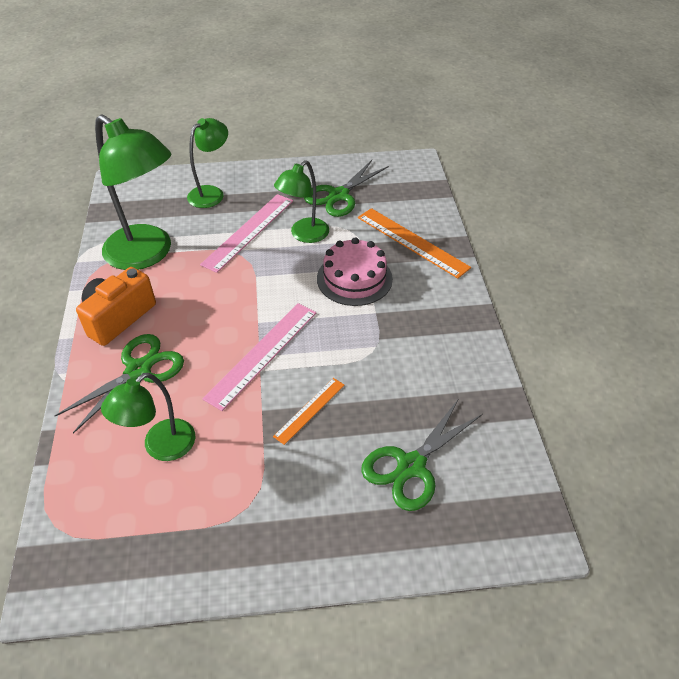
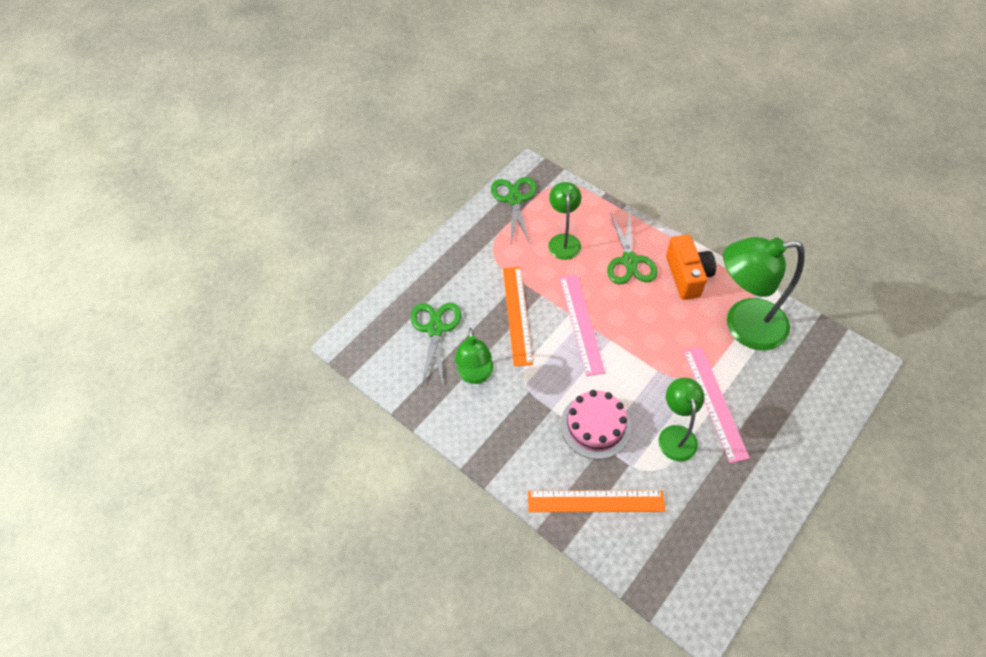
camera: 140 degrees right, 10 degrees up
(211, 193) = (794, 414): green lamp -> green lamp (476, 375)
(310, 410) = (517, 314): orange ruler -> orange ruler, size x1.76
(339, 195) = (706, 504): green scissors -> green scissors (514, 199)

